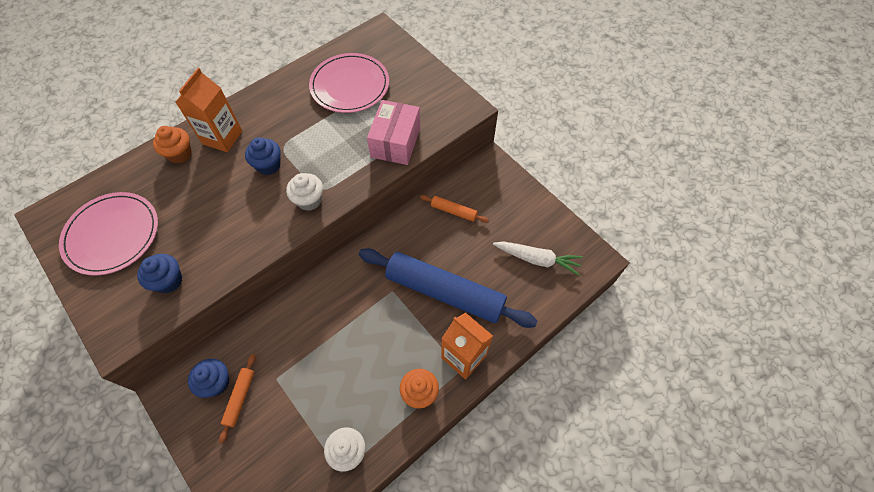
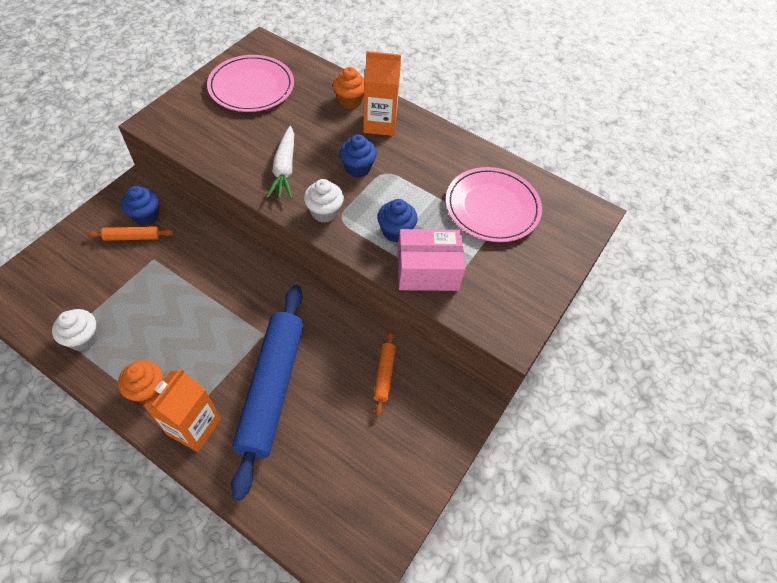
camera: 70 degrees right, 5 degrees down
(169, 281) = (212, 136): blue cupcake -> blue cupcake (396, 231)
(537, 259) = (340, 491): white carrot -> white carrot (284, 169)

